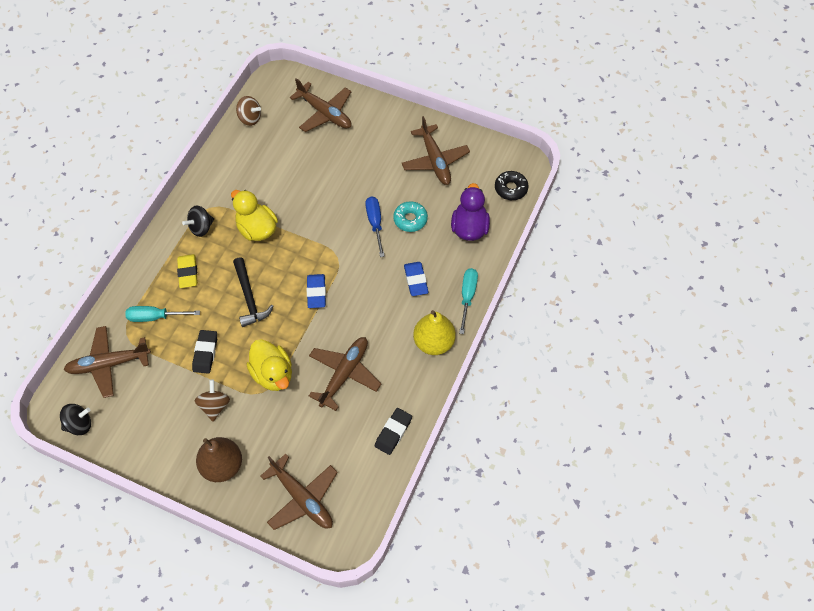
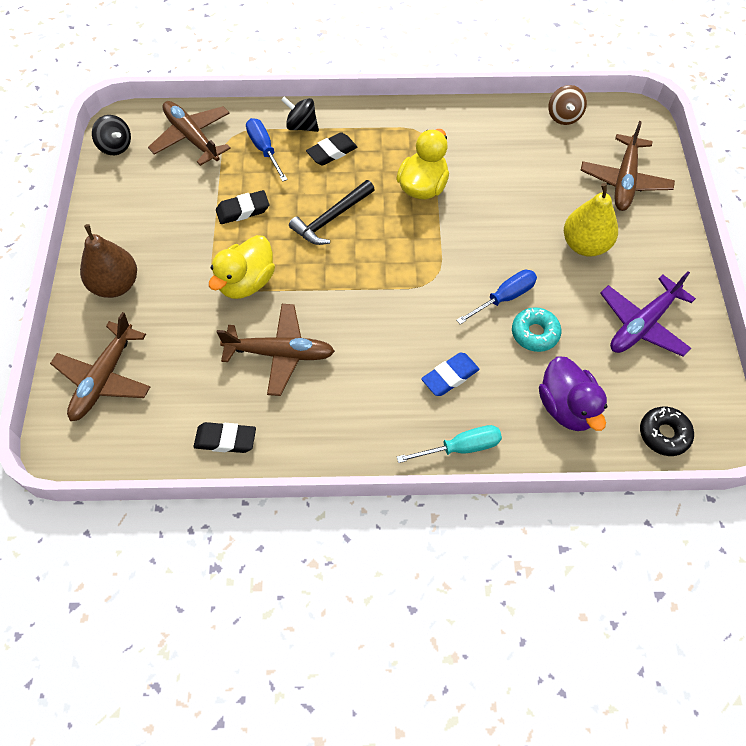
camera: 65 degrees right, 0 degrees up
(155, 317) = (264, 149): turquoise screwdriver -> blue screwdriver
(188, 273) = (332, 152): yellow eraser -> black eraser
(201, 228) = (394, 138): black spinning top -> black spinning top (301, 126)
(215, 406) = (184, 246): brown spinning top -> none
(316, 292) = (373, 279): blue eraser -> none
(434, 342) = (372, 434): yellow pear -> yellow pear (585, 245)
(435, 160) = (642, 324): brown plane -> purple plane
(469, 228) = (567, 407): purple duck -> purple duck turned 90 degrees clockwise

